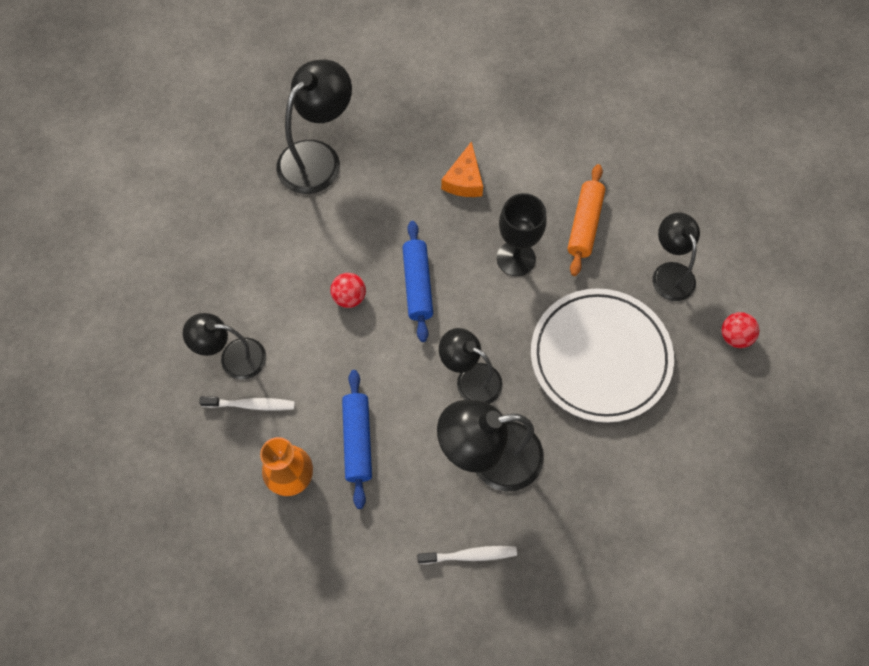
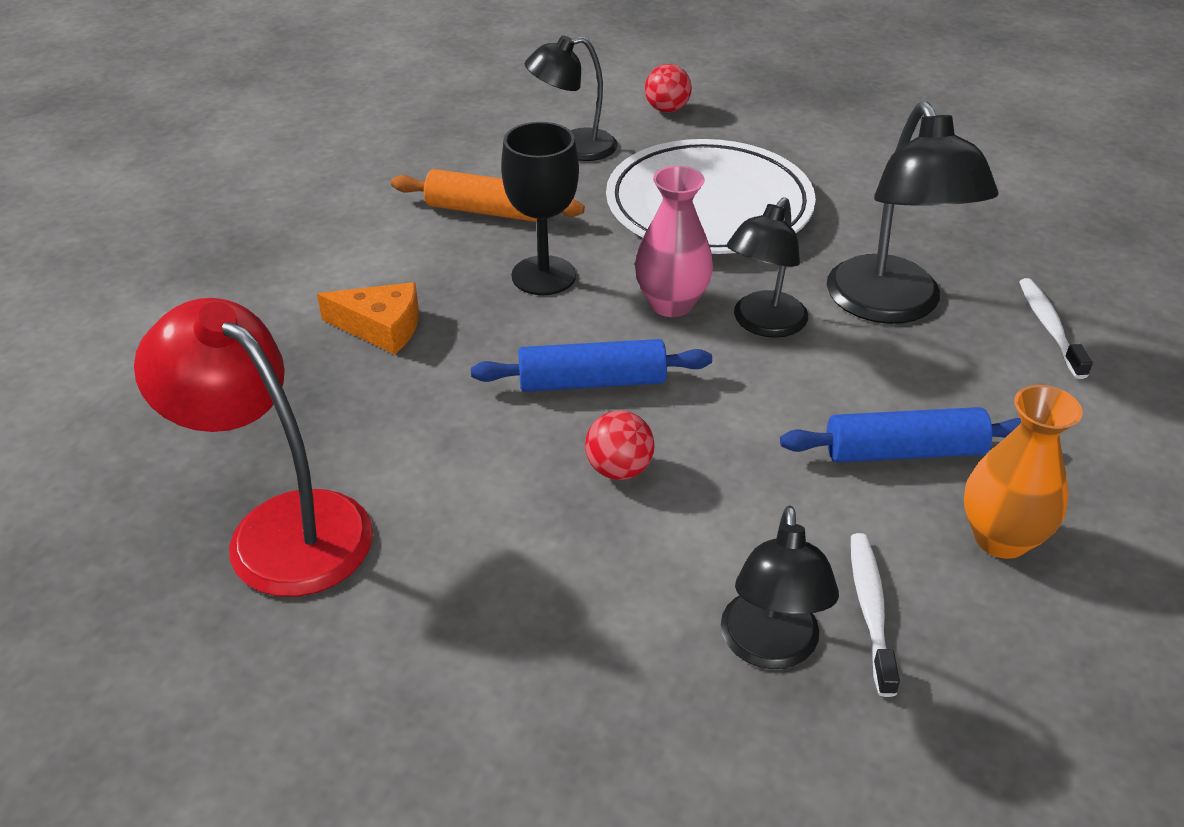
camera: 90 degrees left, 25 degrees down
(318, 157) = (280, 527): black lamp -> red lamp
(489, 328) = (671, 304): none -> pink vase

